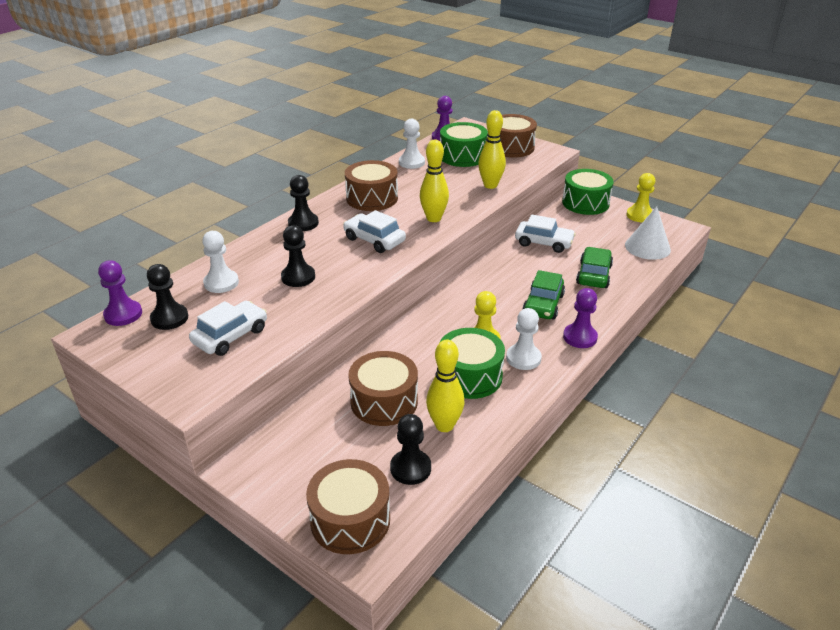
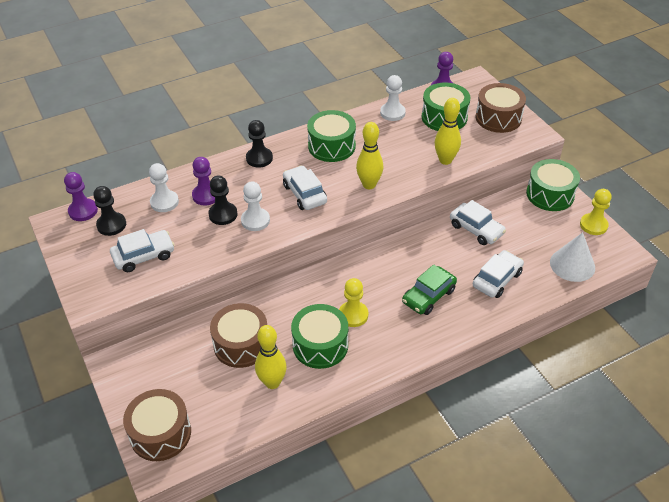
camera: 25 degrees right, 10 degrees up
(372, 198) = (331, 146): brown drum -> green drum
(410, 468) = (225, 409): black pawn -> none
(523, 358) = (374, 344): white pawn -> white pawn (255, 220)
(580, 337) = (436, 340): purple pawn -> purple pawn (206, 195)
(593, 275) = (497, 279): green car -> white car

